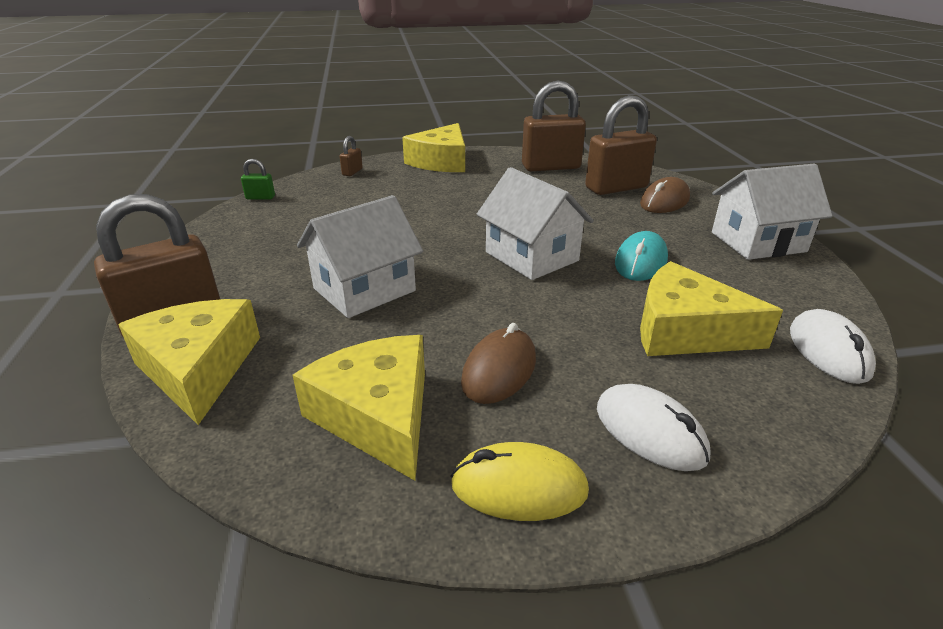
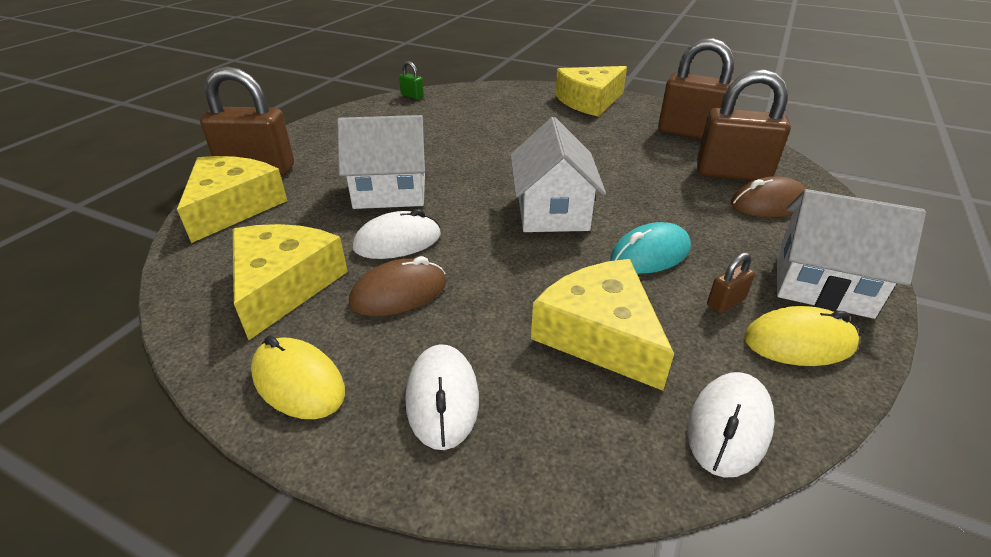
camera: 35 degrees right, 5 degrees up
(352, 172) = (503, 92): brown padlock -> brown padlock (725, 302)
(435, 329) = (397, 242): none -> white mouse
(793, 282) = (799, 342): none -> yellow mouse

